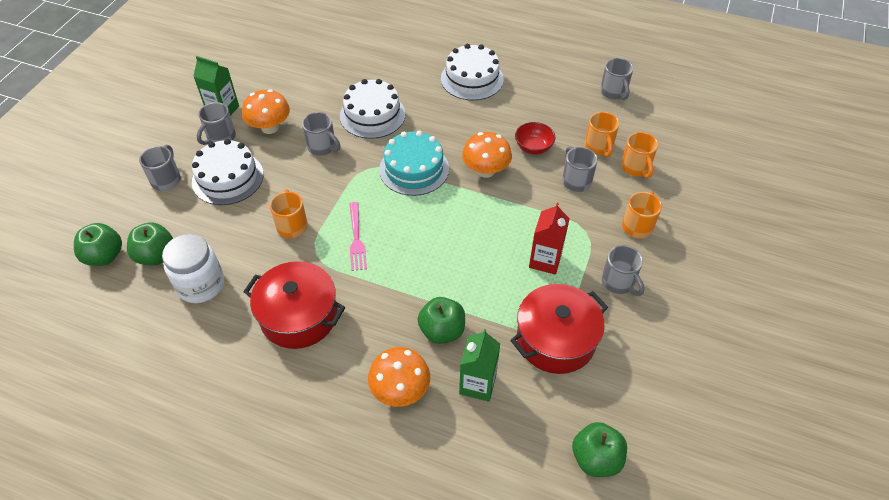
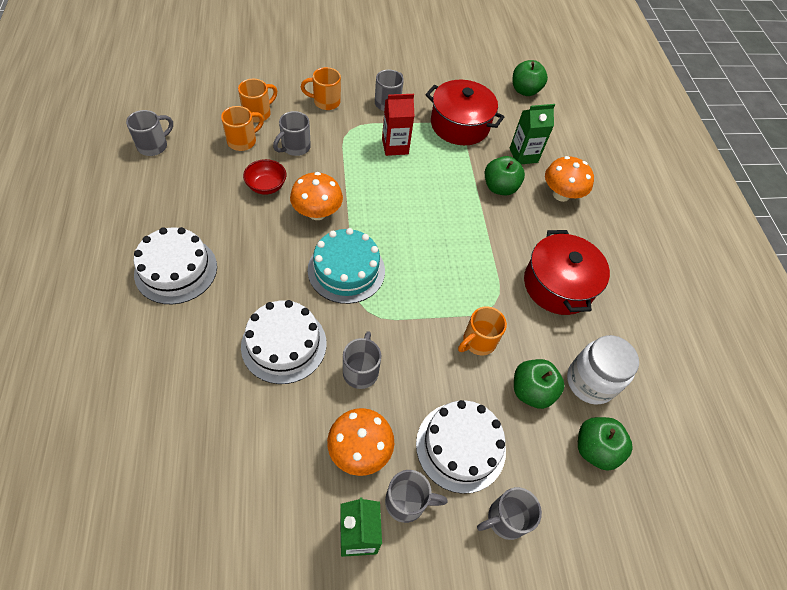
camera: 125 degrees left, 5 degrees up
(104, 256) = (633, 504): green apple -> green apple (531, 391)
(356, 239) = (457, 280): pink fork -> none

